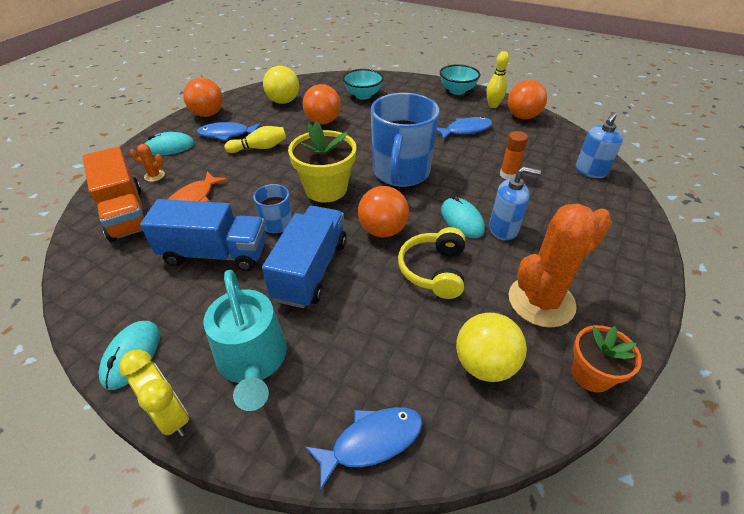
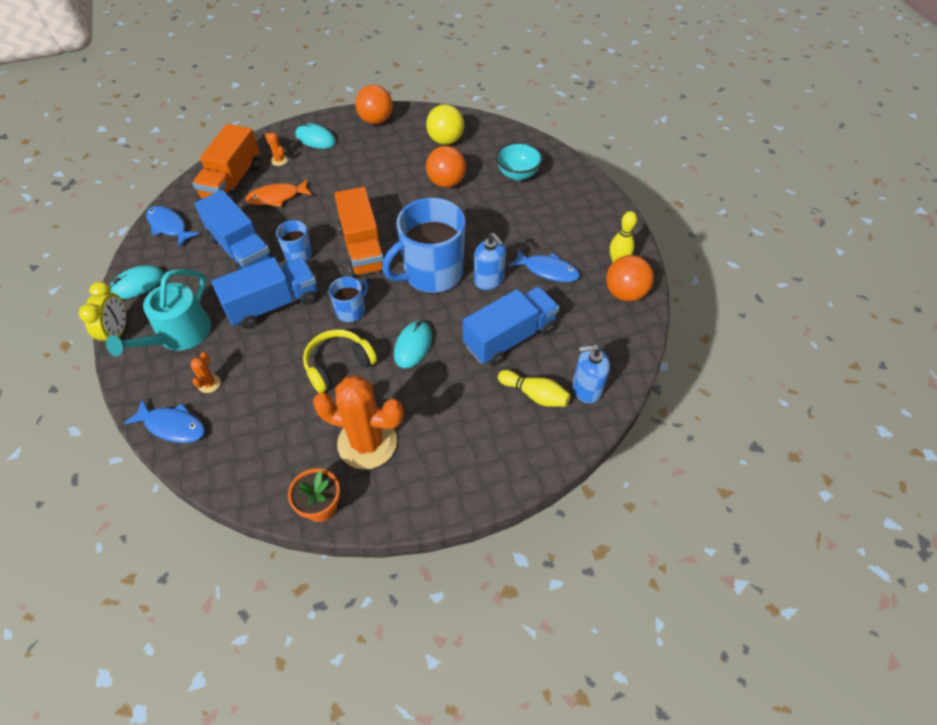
camera: 45 degrees right, 10 degrees up
(227, 134) = (364, 150): blue fish -> blue fish (169, 226)
(259, 148) = (369, 179): yellow bowling pin -> yellow bowling pin (535, 394)
(326, 189) = (363, 249): yellow flower pot -> orange truck
(349, 373) = (209, 383): none -> orange cactus
(383, 230) = (351, 311): orange ball -> blue mug
(457, 91) = (612, 222): turquoise bowl -> none
(484, 364) = (276, 444): yellow ball -> none
(503, 229) = (429, 376): blue soap dispenser -> blue soap dispenser (489, 280)
(508, 175) = (510, 337): orange glue stick -> blue truck

